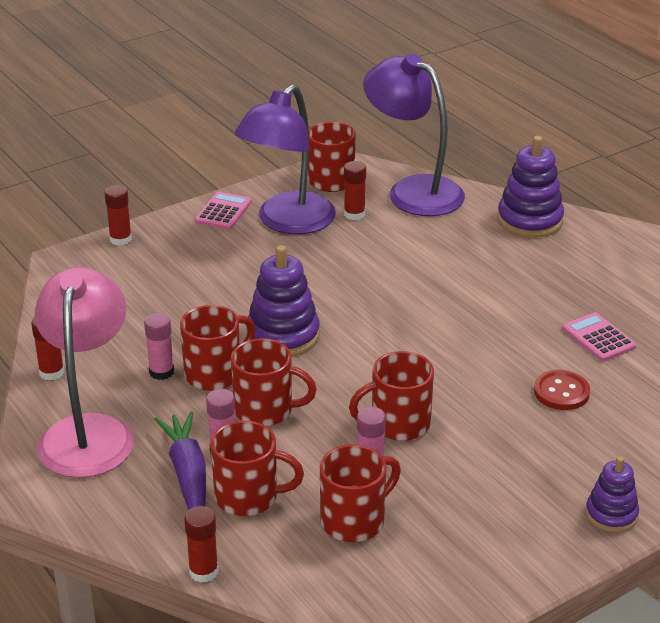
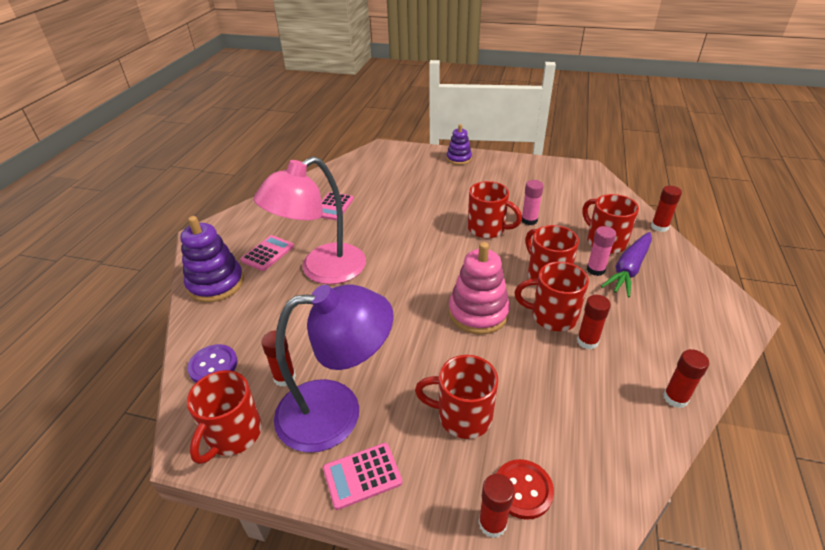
camera: 130 degrees left, 5 degrees up
(89, 432) = (675, 330): pink lamp -> pink lamp (322, 270)
(161, 372) = (587, 341): pink glue stick -> red glue stick
(283, 336) = (478, 313): purple stacking toy -> pink stacking toy
(354, 520) = (564, 207): red mug -> red mug (462, 416)
(413, 191) = (213, 365): purple lamp -> purple button
(548, 262) = (268, 253): none -> pink calculator
(561, 392) = (394, 198): red button -> red button (522, 490)

